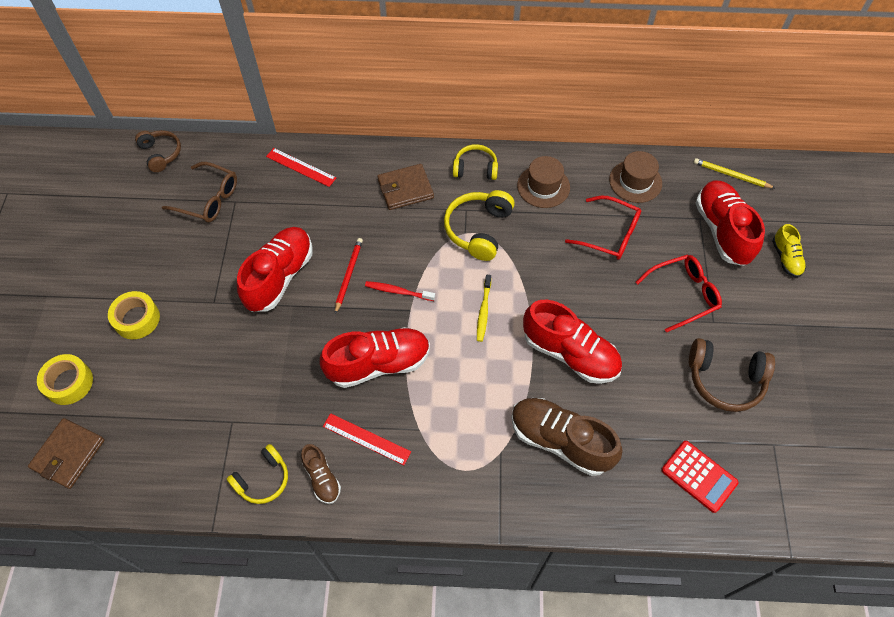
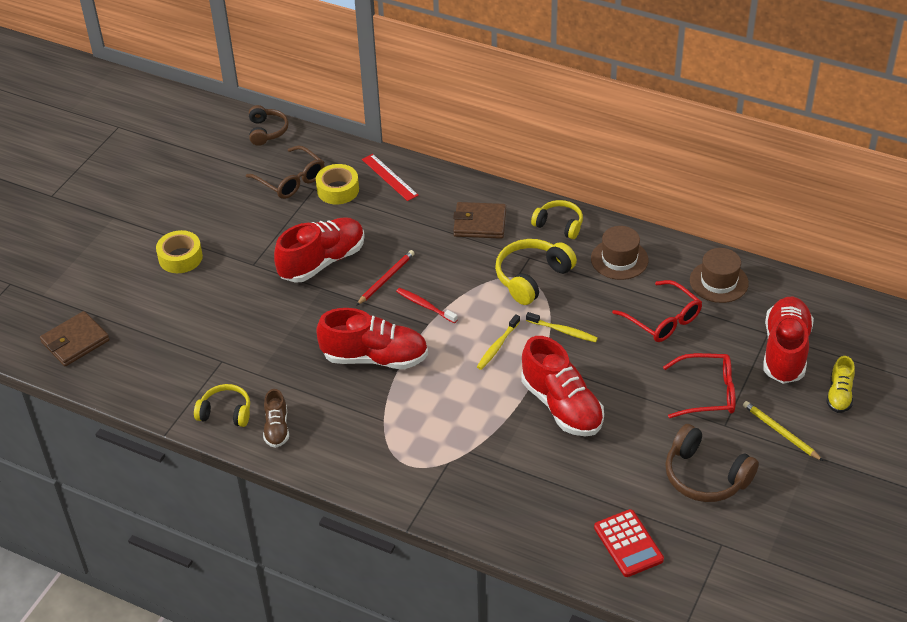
camera: 25 degrees right, 15 degrees down
(69, 383) = (100, 289): yellow tape -> yellow tape (338, 190)
(263, 479) = (225, 412): yellow headphones -> yellow headphones turned 150 degrees counterclockwise
(366, 439) = (332, 412): red ruler -> none
(532, 275) = (563, 331): none -> yellow toothbrush
(560, 441) = (510, 472): brown shoe -> none
(731, 175) = (827, 305): yellow pencil -> yellow pencil (780, 432)

